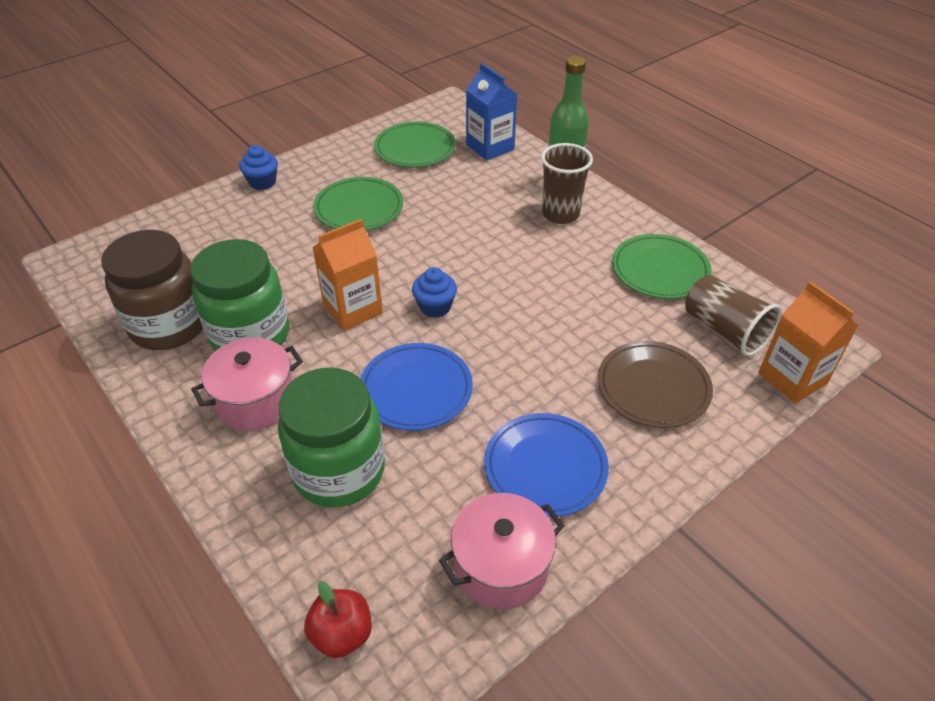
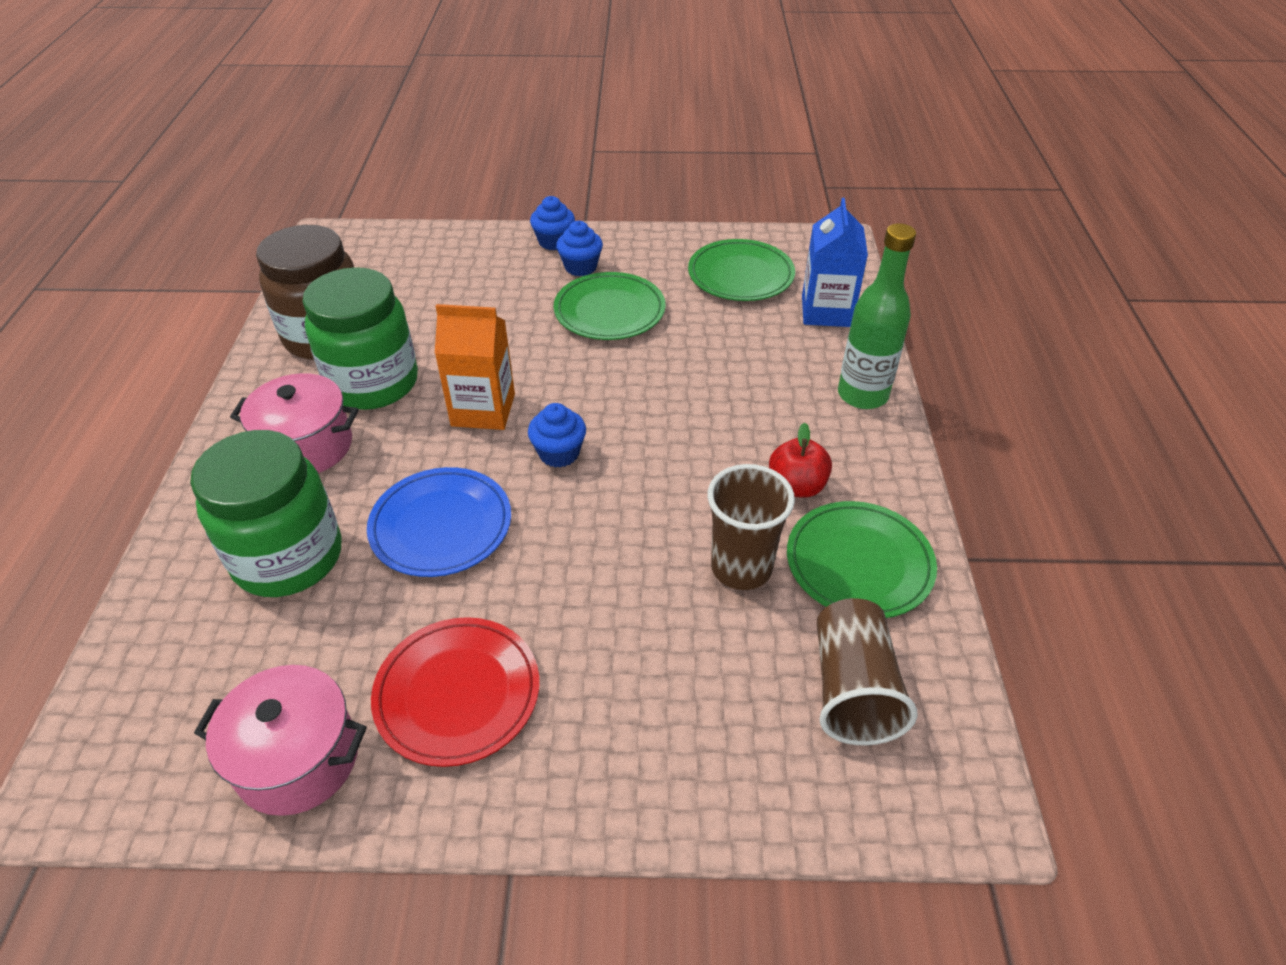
camera: 40 degrees right, 0 degrees up
(303, 190) = (580, 267): none -> blue cupcake
(342, 634) = (115, 707): red apple -> red apple (796, 486)
(545, 467) = (457, 693): blue plate -> red plate
(560, 214) = (816, 428): brown cup -> brown cup (741, 567)
(653, 387) = (676, 694): brown plate -> none
(792, 378) = (869, 812): orange carton -> none

